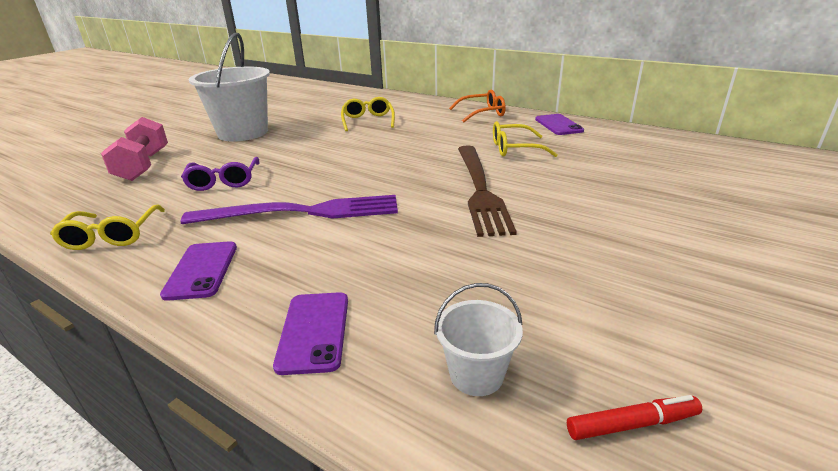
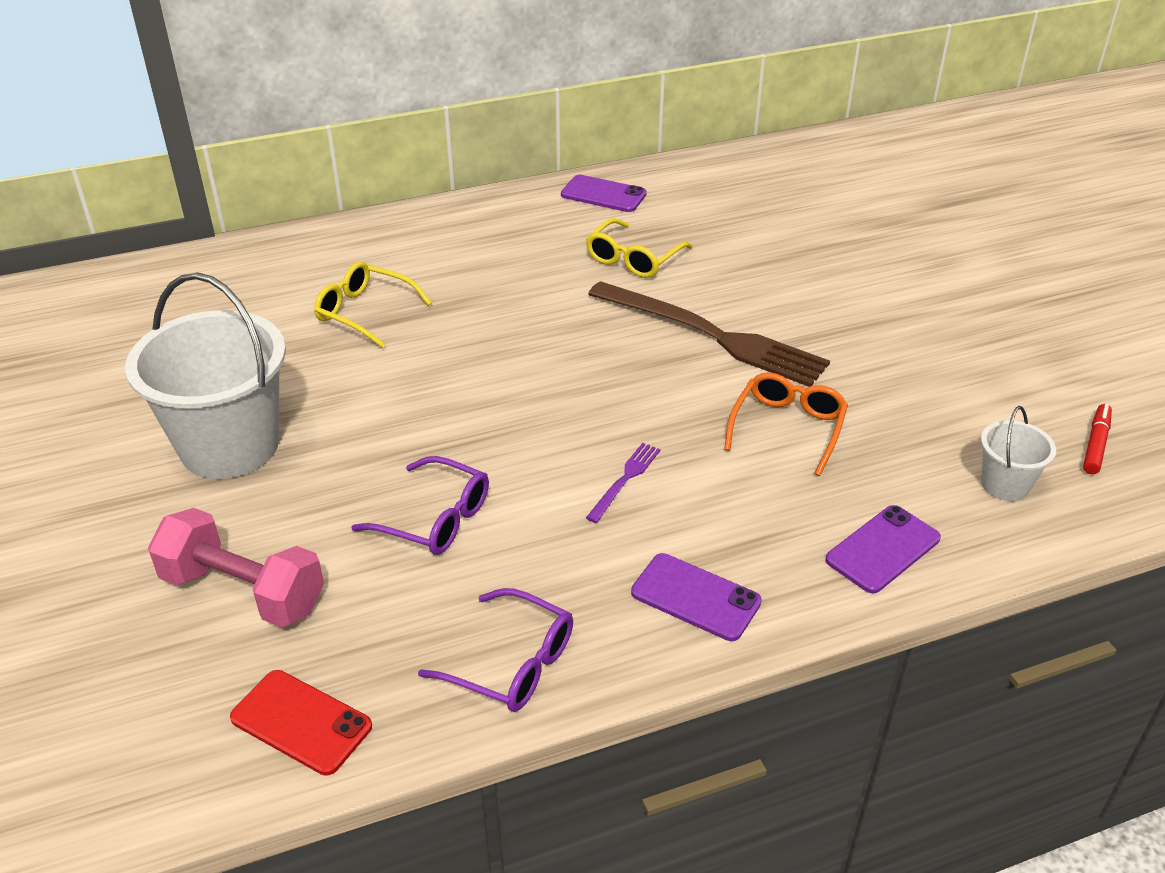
camera: 55 degrees left, 10 degrees up
(52, 204) = (301, 722): none -> red phone
(112, 236) = (512, 664): yellow glasses -> purple glasses
(302, 212) = (625, 480): purple fork -> purple fork, size x0.42
(314, 331) = (883, 549): purple phone -> purple phone turned 75 degrees counterclockwise
(482, 113) = (483, 217): orange glasses -> orange glasses (787, 428)

